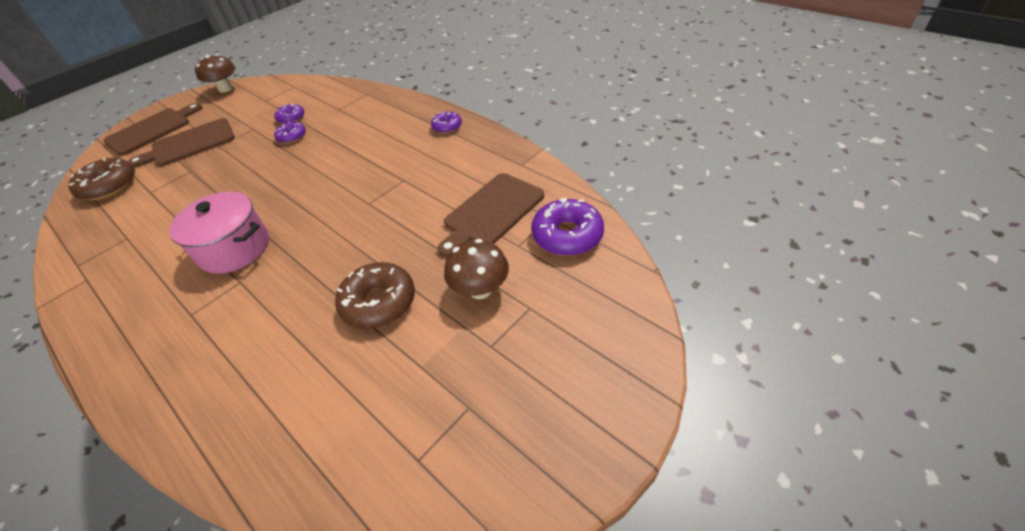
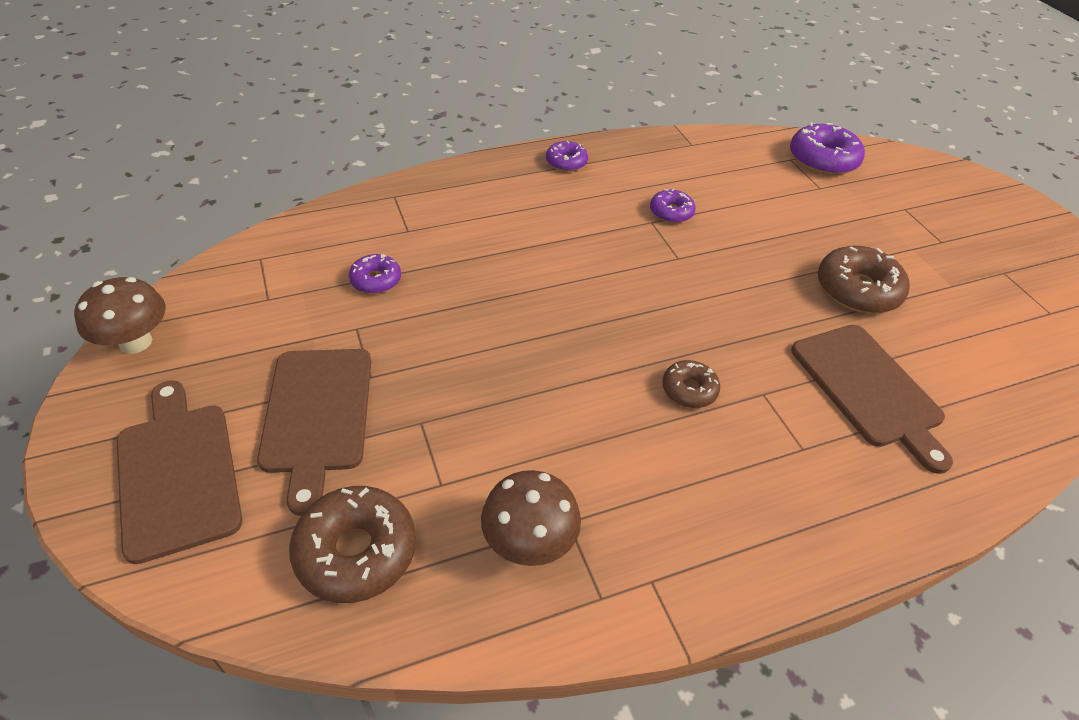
camera: 70 degrees left, 0 degrees up
(234, 248) = (689, 390): pink pot -> brown donut
(292, 137) = (439, 289): purple donut -> purple donut (671, 212)
(480, 289) = (870, 225): brown mushroom -> brown mushroom (529, 542)
(491, 212) = (760, 185): brown cutting board -> brown cutting board (869, 389)

